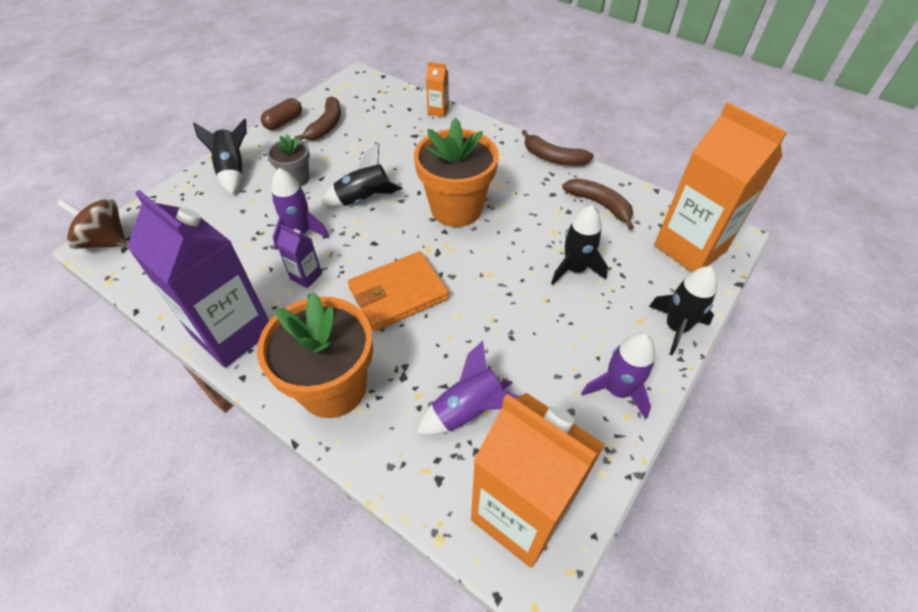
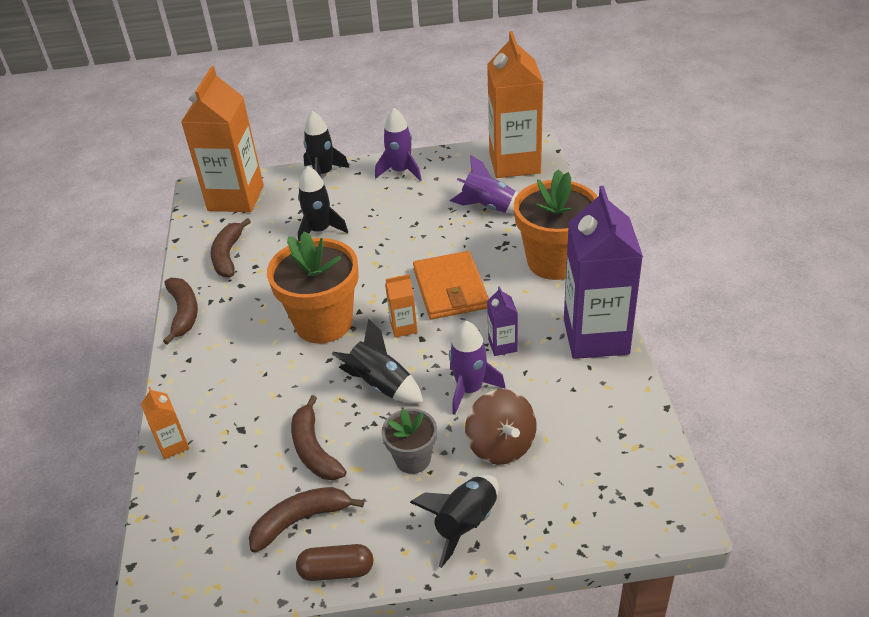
camera: 130 degrees left, 10 degrees down
(106, 241) = (664, 515): brown spinning top -> brown spinning top (501, 445)
(360, 150) = (314, 449): none -> brown banana
(396, 241) = (403, 327): none -> orange carton
(398, 293) = (450, 289): orange wallet -> orange wallet turned 60 degrees clockwise

